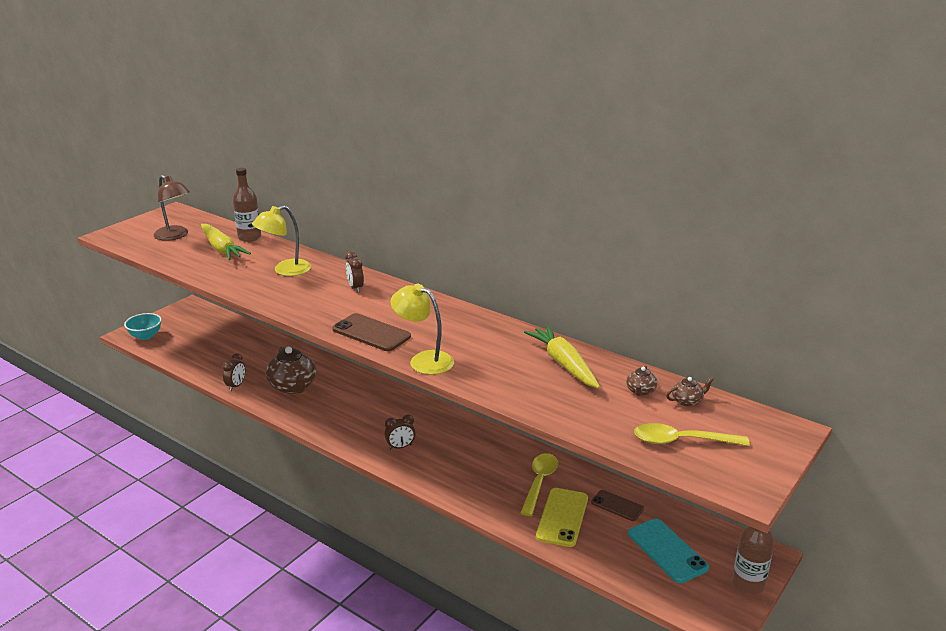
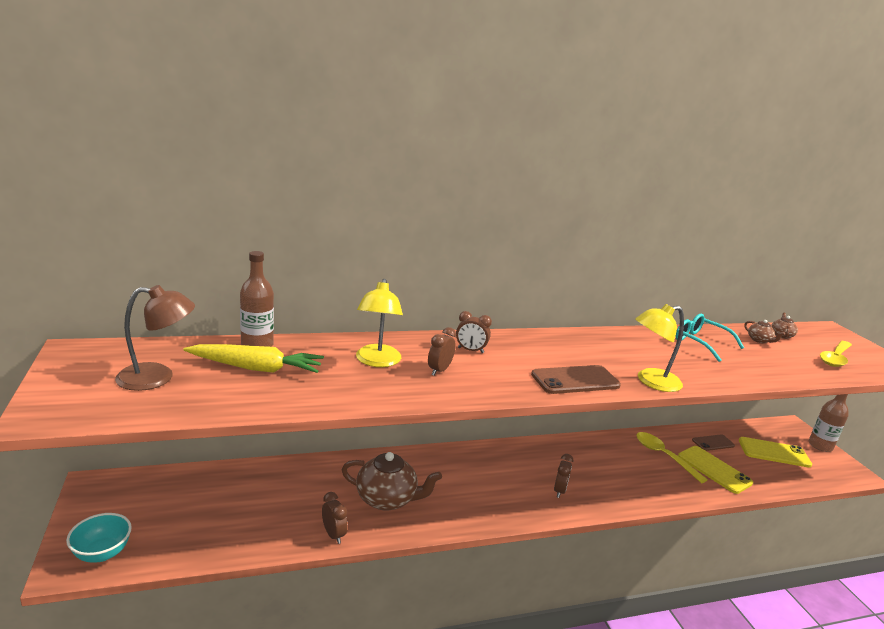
camera: 55 degrees left, 5 degrees down
(305, 289) = (439, 370): none -> brown clock
(563, 364) = (700, 342): yellow carrot -> turquoise glasses
(667, 550) = (774, 452): turquoise phone -> yellow phone

